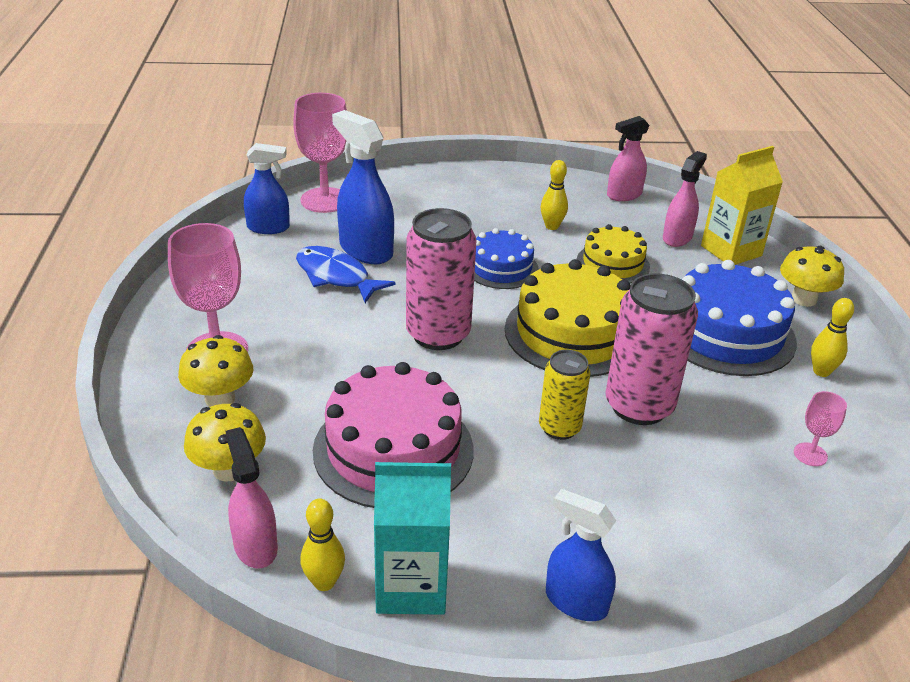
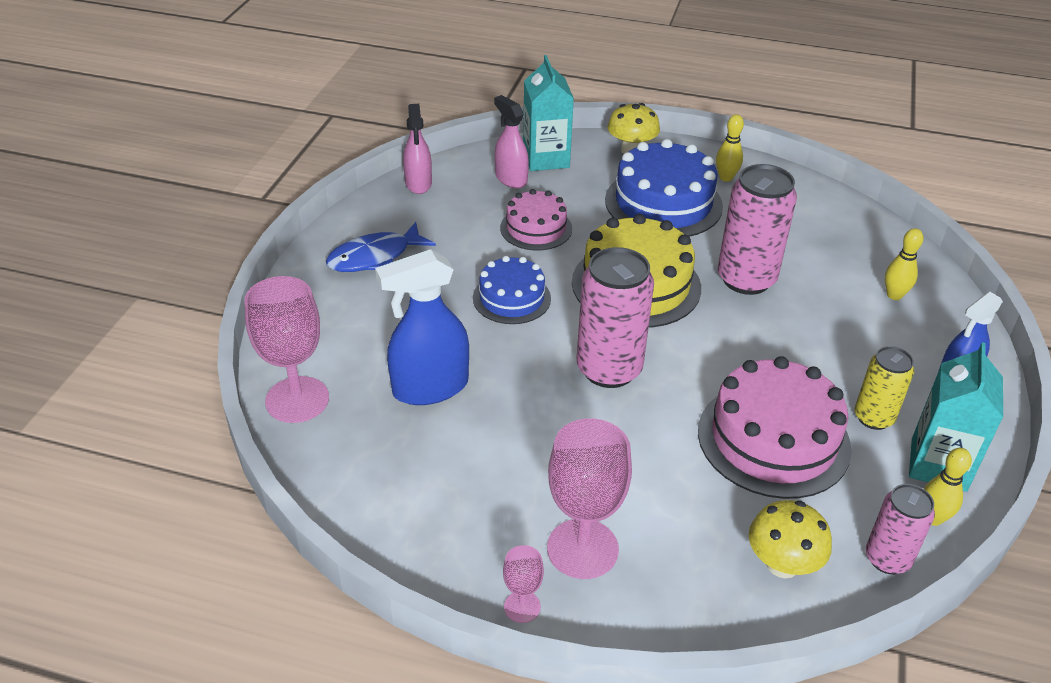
camera: 70 degrees left, 5 degrees up
(220, 398) = (668, 557): yellow mushroom -> none
(255, 546) = (887, 559): pink spray bottle -> pink can
(268, 227) = (335, 462): blue spray bottle -> none
(336, 276) = (473, 422): blue fish -> blue fish (374, 257)
(552, 226) = (452, 245): yellow bowling pin -> yellow bowling pin (894, 295)
(559, 428) = (764, 330): yellow can -> yellow can (873, 417)
(612, 263) = (536, 228): yellow cake -> pink cake
(731, 251) = (546, 158): yellow carton -> turquoise carton
(810, 454) = (817, 218): pink goblet -> pink goblet (522, 607)

